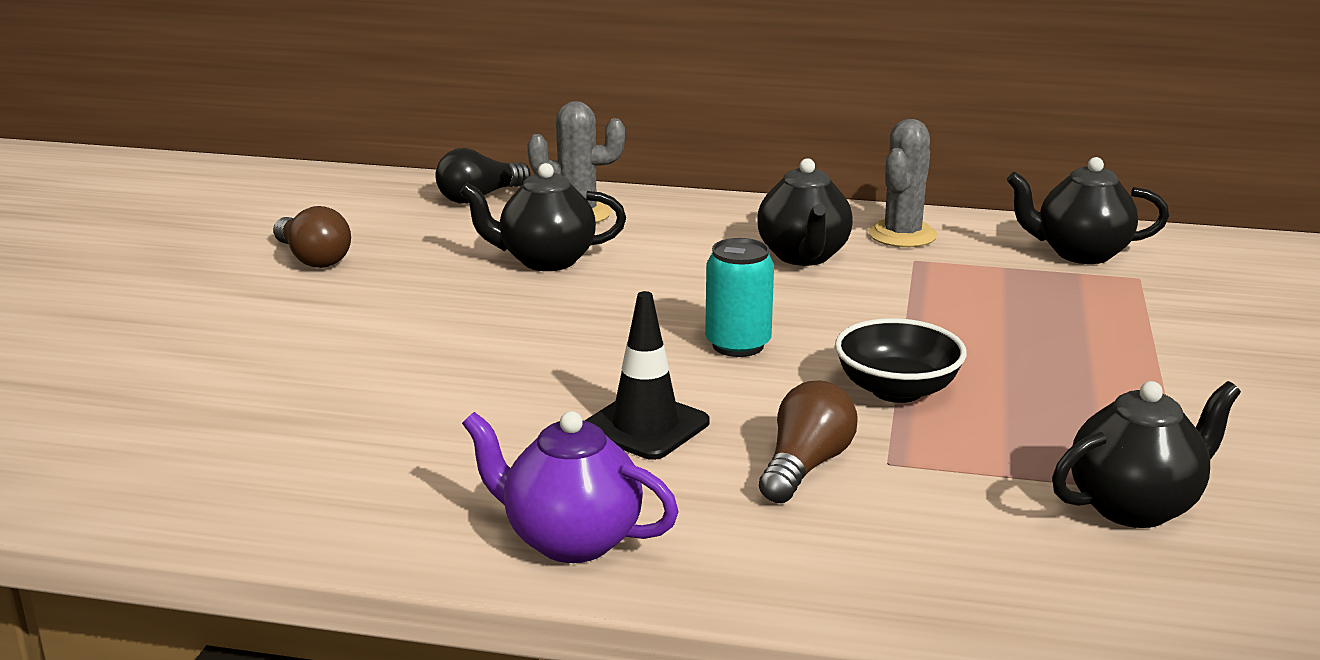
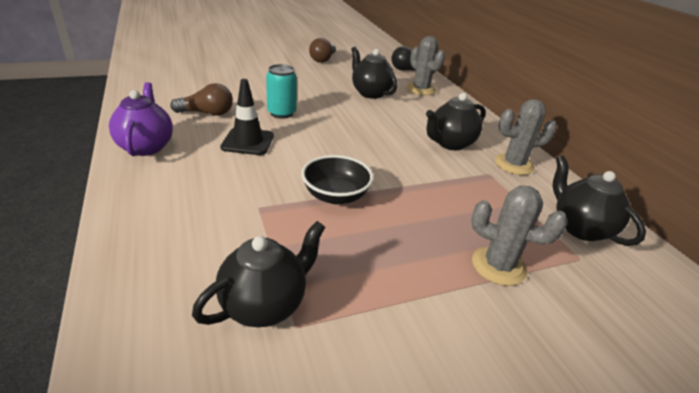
camera: 55 degrees right, 10 degrees up
(738, 345) = (340, 146): turquoise can -> turquoise can (281, 113)
(805, 466) = (239, 185): brown light bulb -> brown light bulb (207, 113)
(1130, 330) = (498, 266): none -> grey cactus
(1135, 506) = (265, 305): black teapot -> black teapot turned 75 degrees counterclockwise

